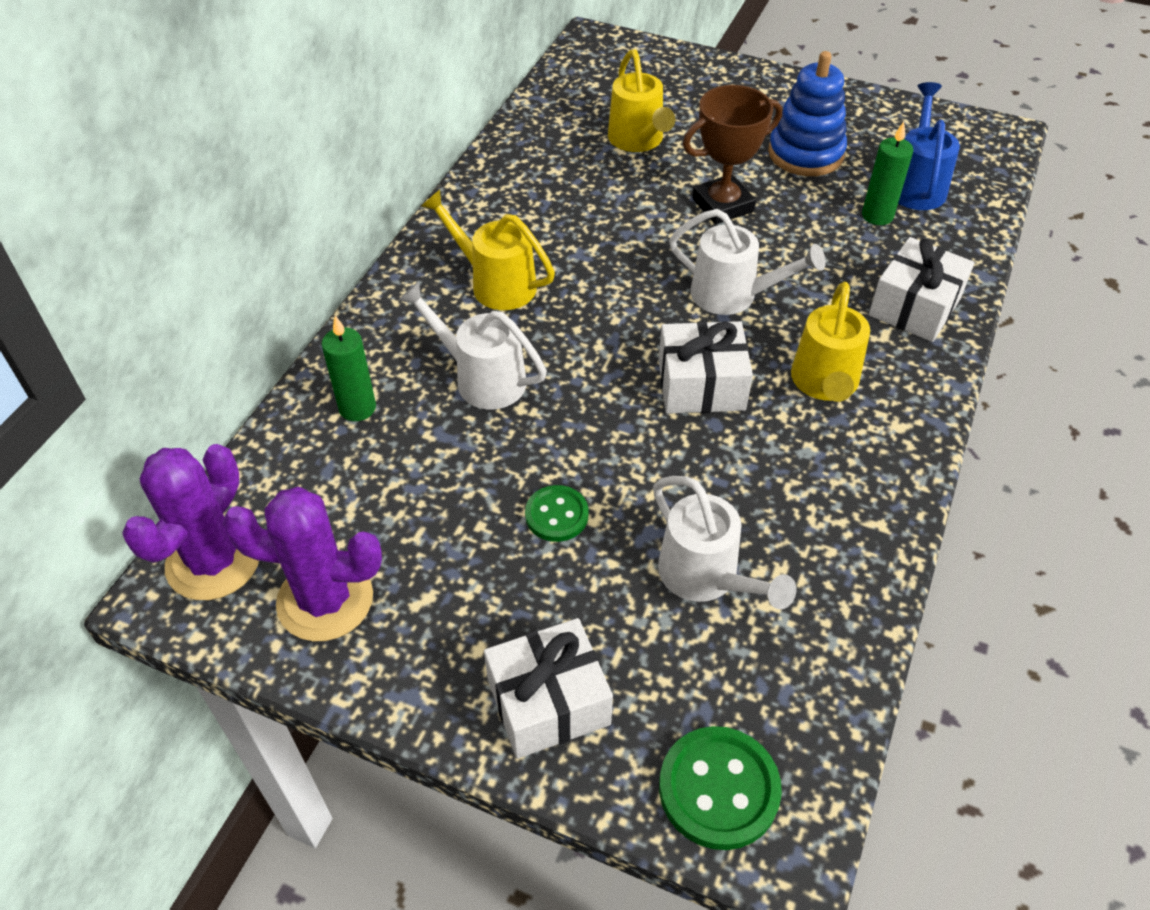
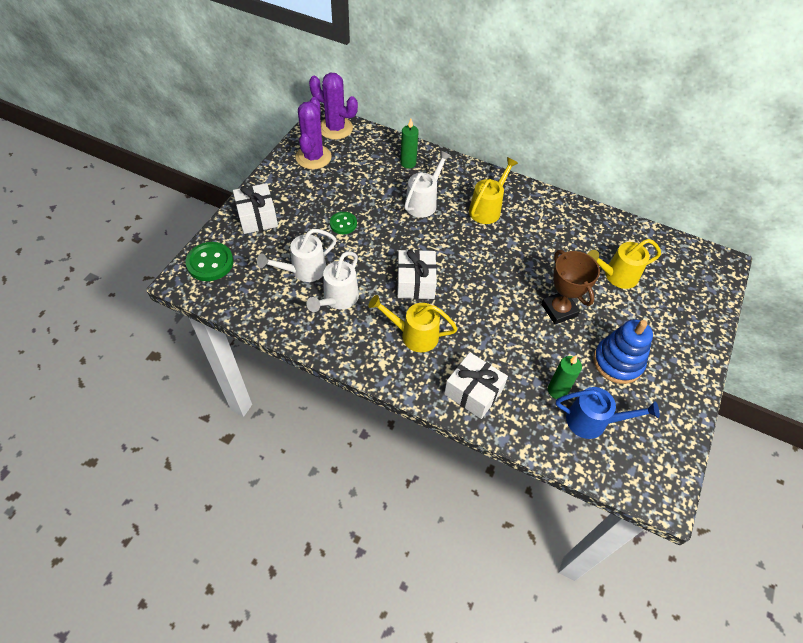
camera: 90 degrees right, 5 degrees up
(733, 296) = (481, 304): white watering can -> white watering can (337, 299)

